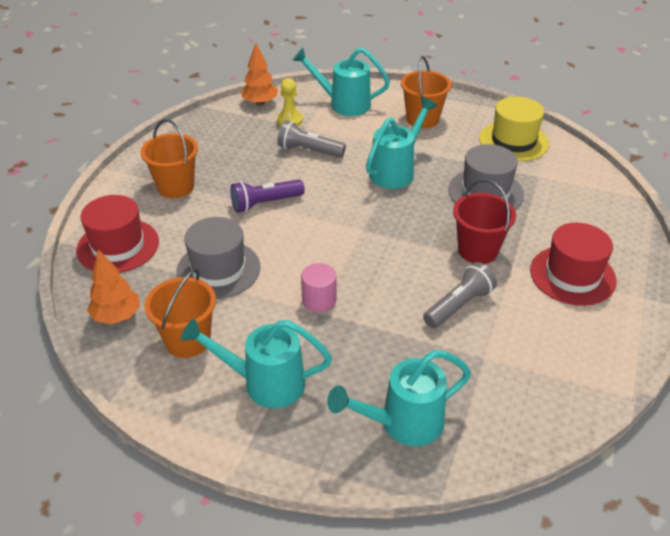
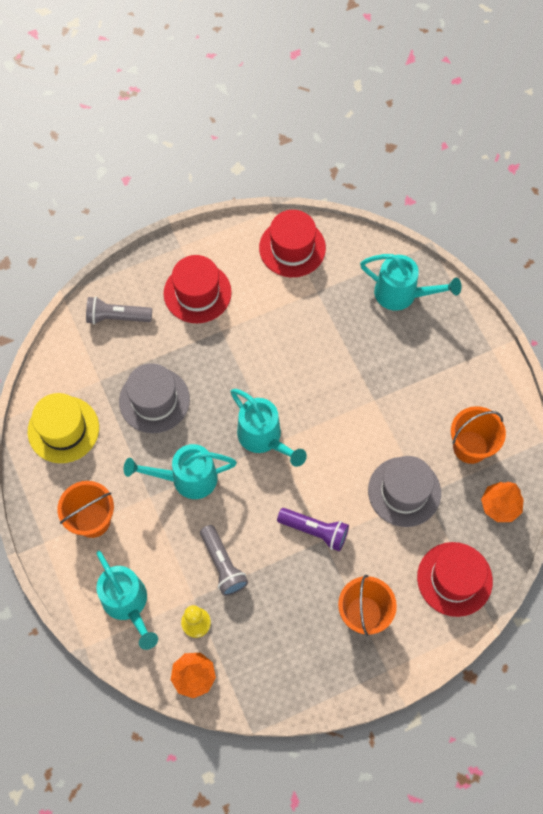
camera: 135 degrees left, 25 degrees up
(265, 383) = (450, 378): turquoise watering can -> turquoise watering can (263, 438)
(319, 300) = (365, 408): pink cylinder -> none
(459, 305) = (289, 332): grey flashlight -> grey flashlight (117, 317)
(478, 250) = (226, 359): red bucket -> none
(561, 377) = (292, 248): none -> red hat

